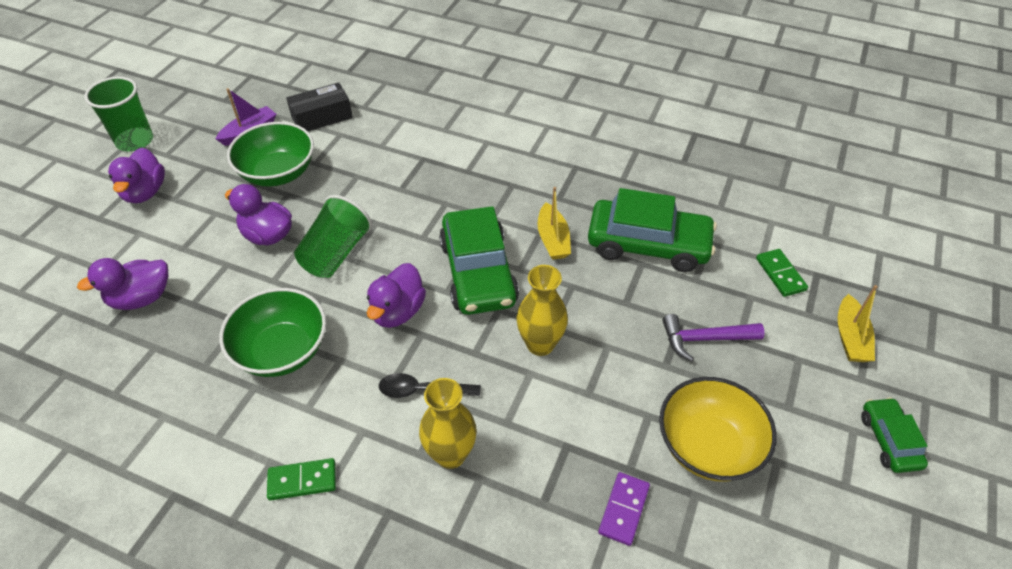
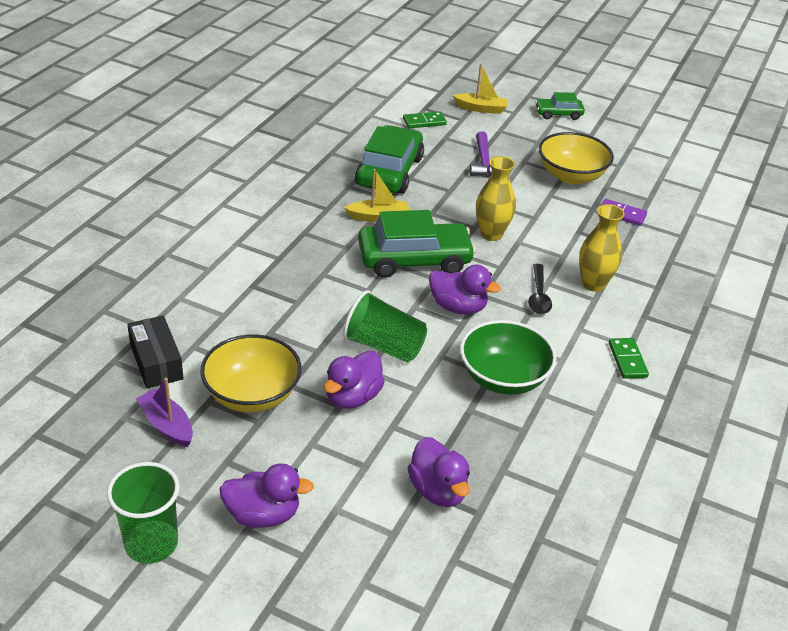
camera: 90 degrees left, 10 degrees down
(278, 173) = (252, 394): green bowl -> yellow bowl

